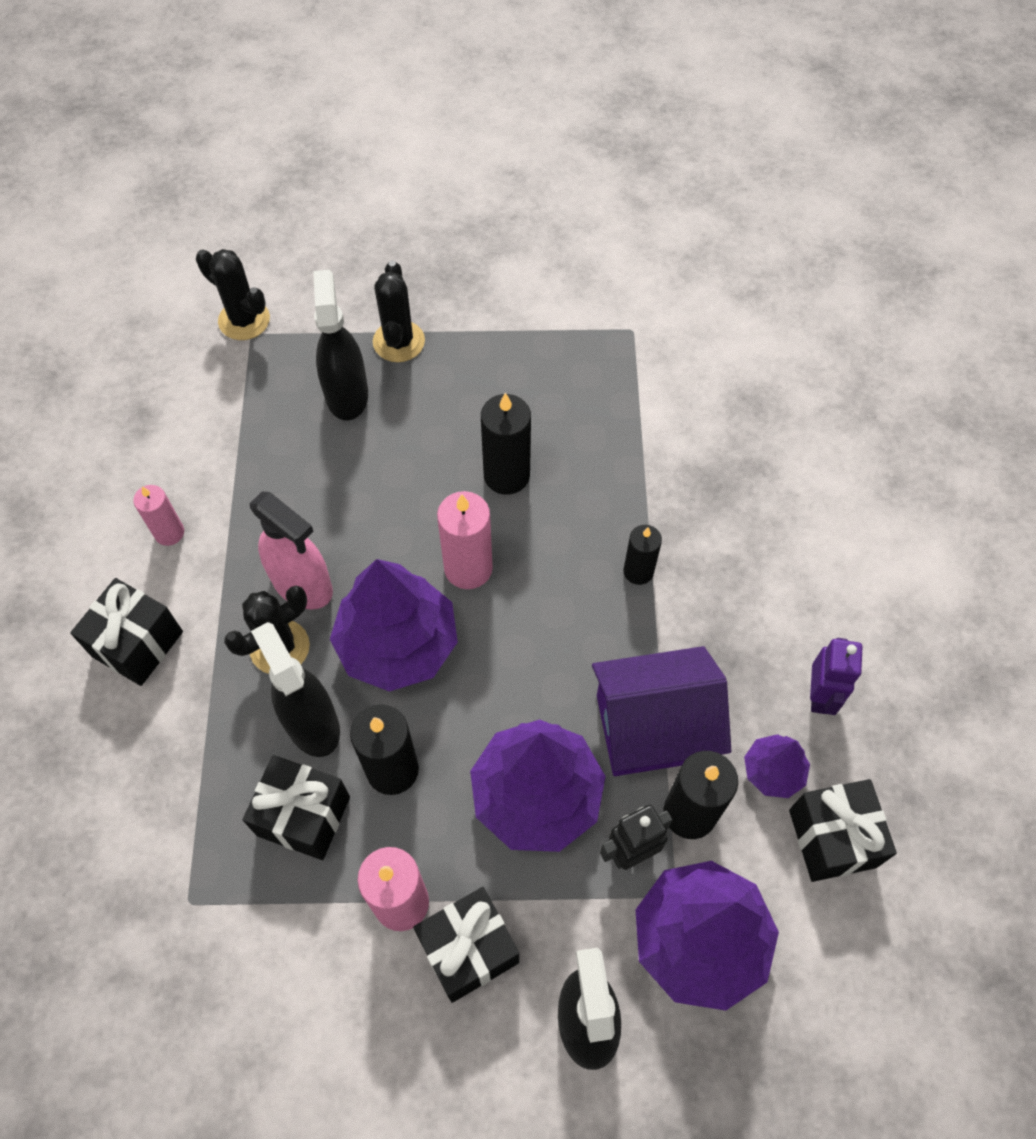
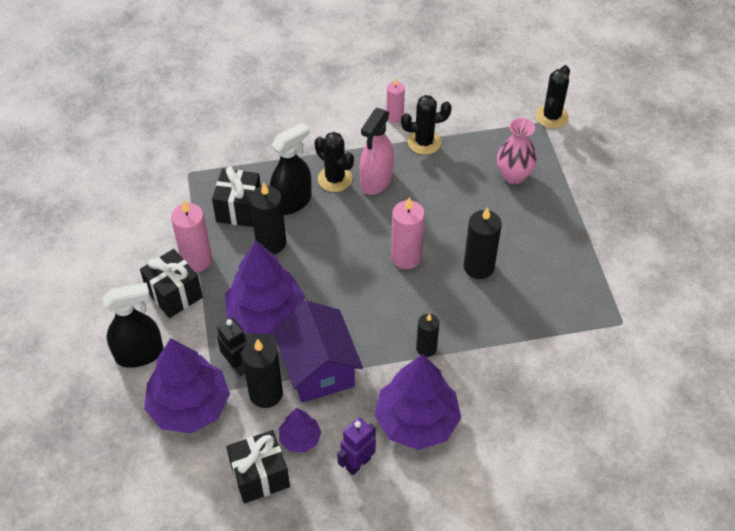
camera: 80 degrees right, 10 degrees down
(137, 644) = (324, 120): black gift -> none
(347, 394) = (513, 176): black spray bottle -> pink vase
(397, 644) = (348, 231): purple tree -> purple tree (416, 421)
(398, 342) = (563, 194): black cactus -> black cactus (424, 142)
(819, 695) = (358, 463): purple robot -> purple robot turned 135 degrees clockwise

